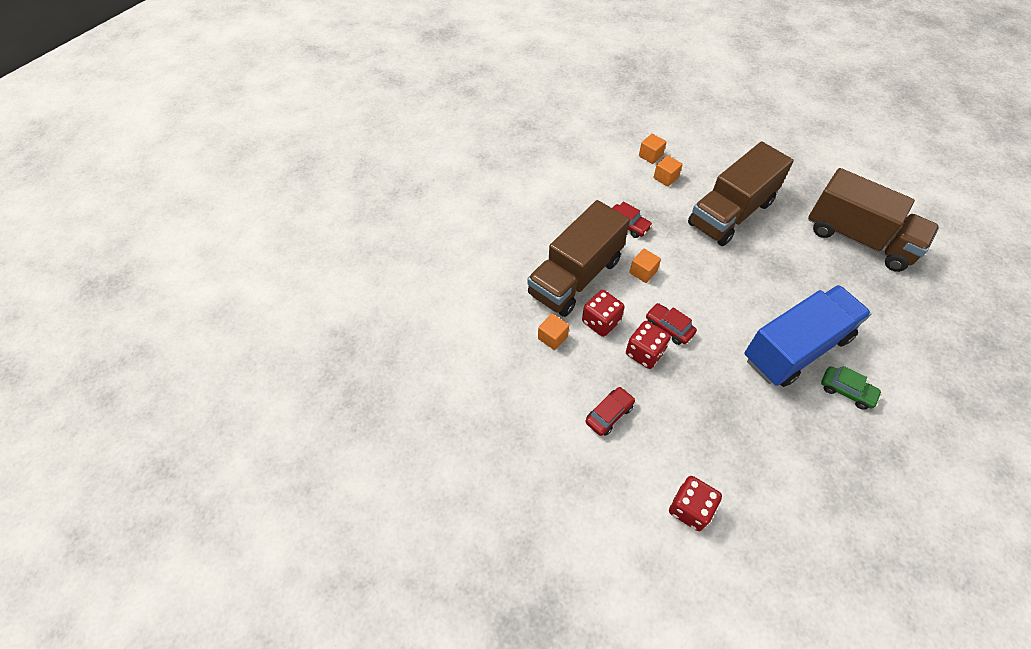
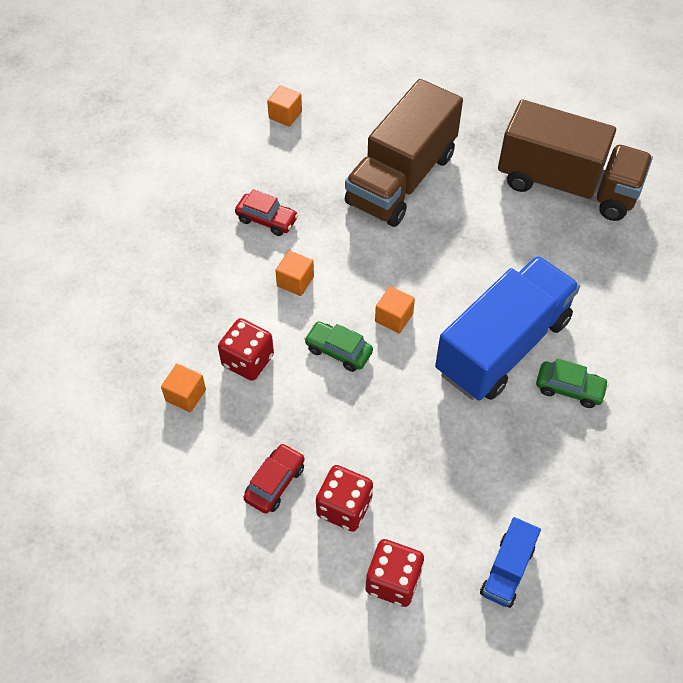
camera: 15 degrees left, 0 degrees up
(576, 277) = (205, 305): brown truck -> none
(645, 353) = (311, 391): red dice -> red dice (344, 507)
(665, 178) = (309, 143): orange cube -> orange cube (394, 318)
(669, 327) = (338, 351): red car -> green car
(782, 521) = (507, 570): none -> blue truck

